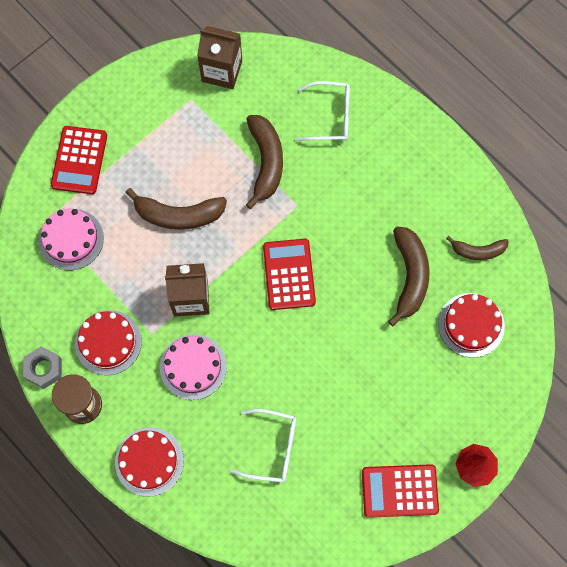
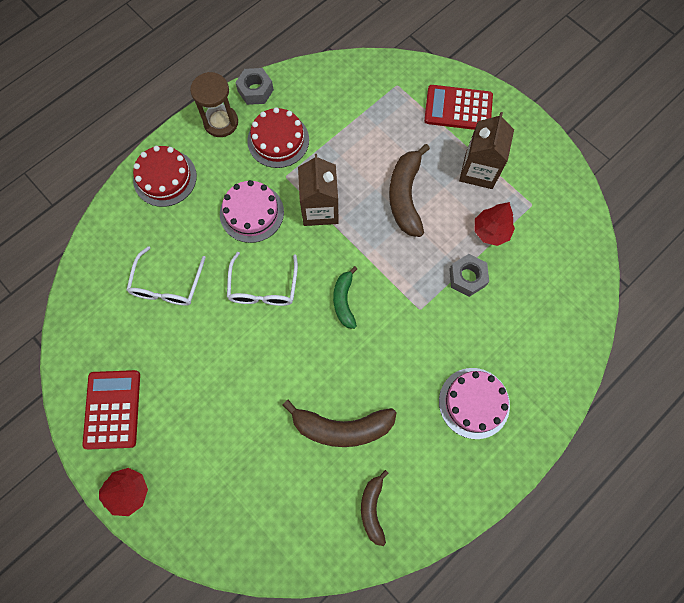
camera: 90 degrees right, 0 degrees up
(71, 239) = (378, 105): pink cake -> pink cake (474, 403)
(218, 138) = (491, 231): none -> red tree
(222, 71) = (568, 233): brown carton -> brown carton (479, 170)
(265, 162) = (467, 277): brown banana -> grey nut
(289, 274) = (344, 301): red calculator -> green banana
(330, 117) = (525, 344): white glasses -> white glasses (263, 287)
(471, 325) = (285, 495): red cake -> none

